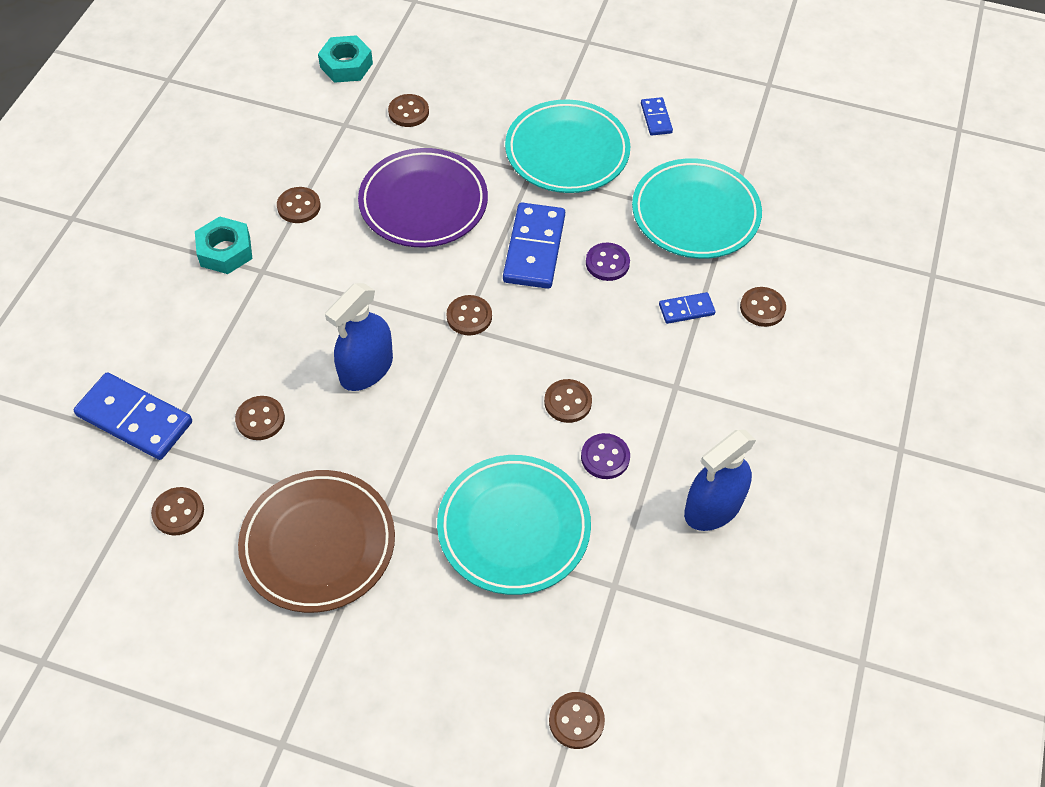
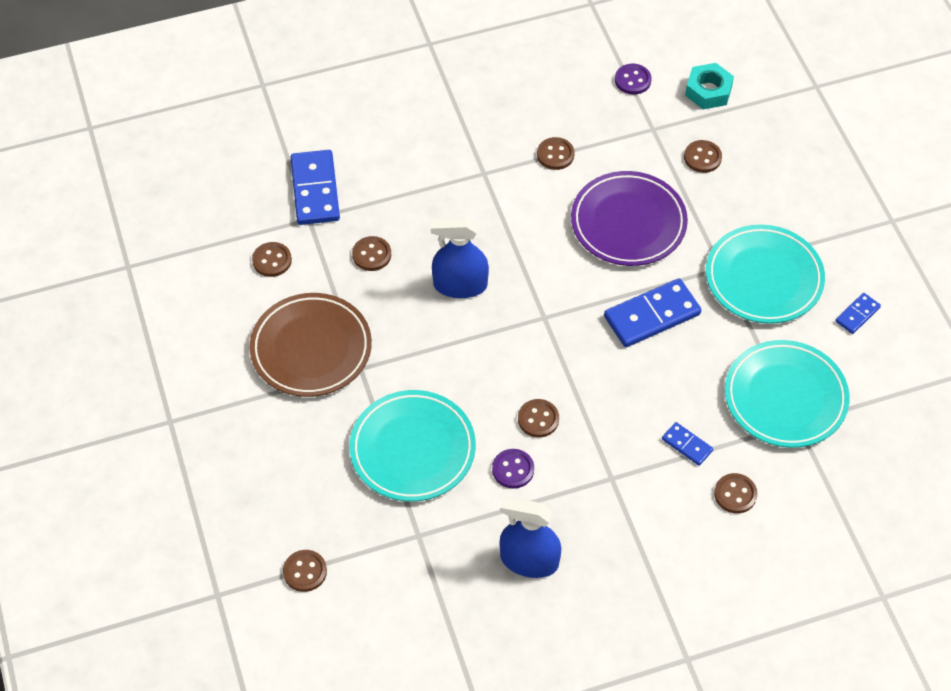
camera: 55 degrees right, 0 degrees up
(225, 251) = (480, 142): turquoise nut -> none
(469, 316) = (556, 315): brown button -> none
(607, 263) = (682, 369): purple button -> purple button (632, 80)

